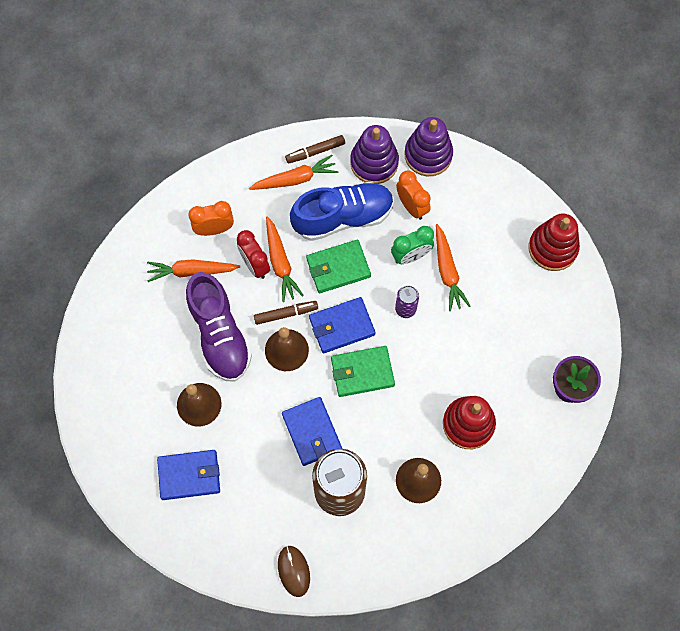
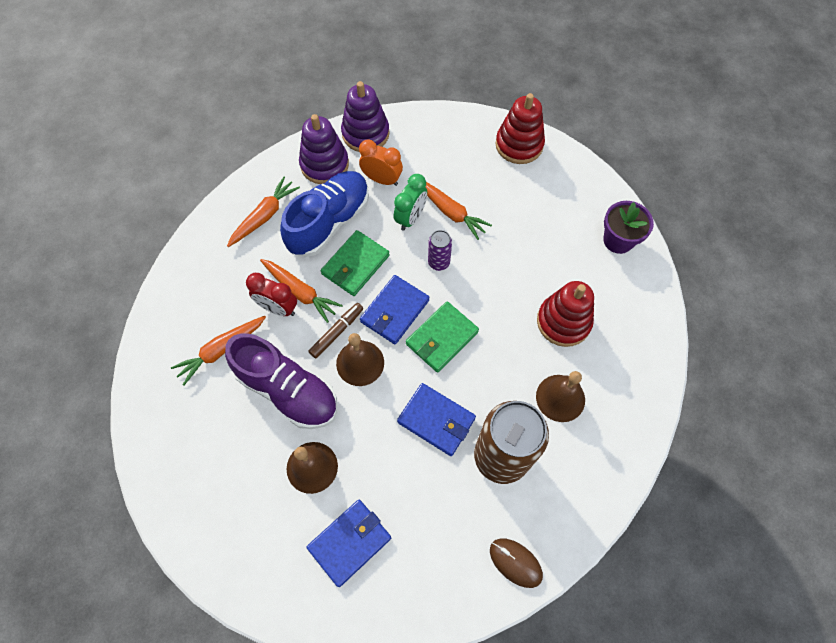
camera: 35 degrees left, 5 degrees down
(214, 229) = (218, 301): orange clock -> none
(315, 151) = (267, 184): brown marker -> none

